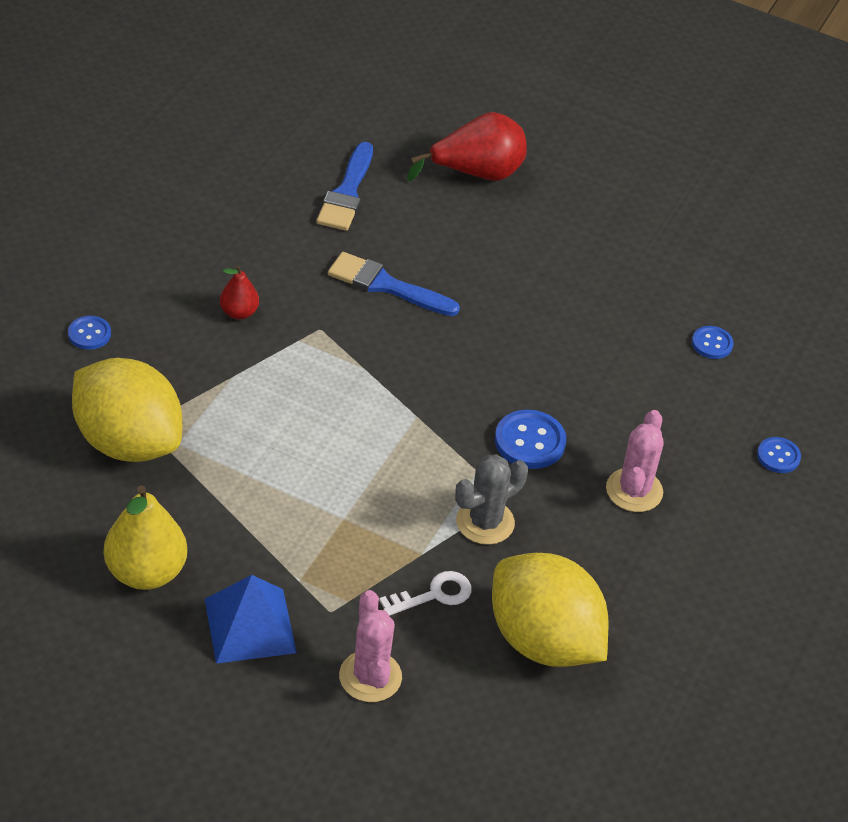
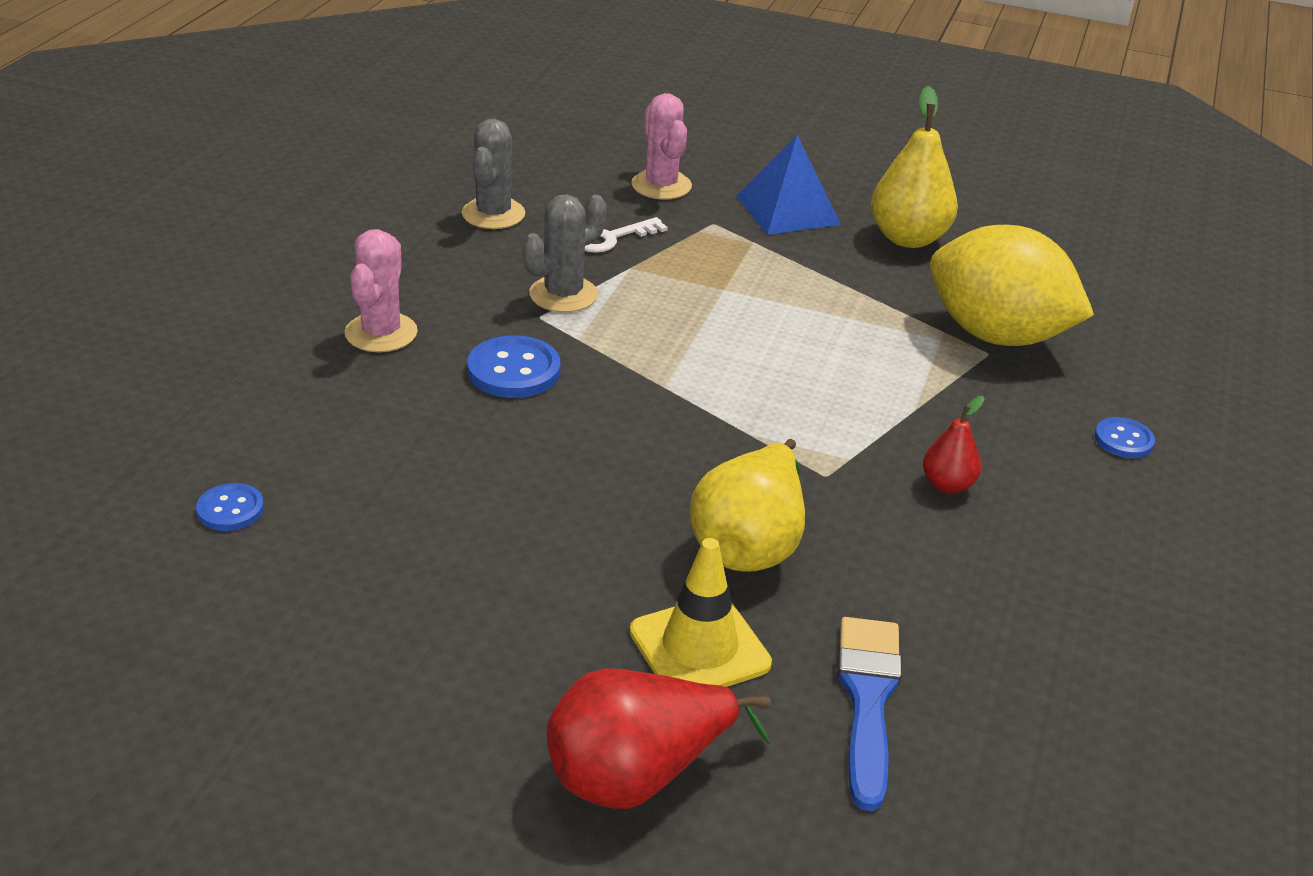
camera: 175 degrees right, 10 degrees down
(386, 286) = (749, 544): blue brush -> yellow pear
(432, 229) = (699, 648): none -> yellow traffic cone
(543, 641) = (493, 214): yellow lemon -> grey cactus
(778, 456) = (176, 379): blue button -> none

